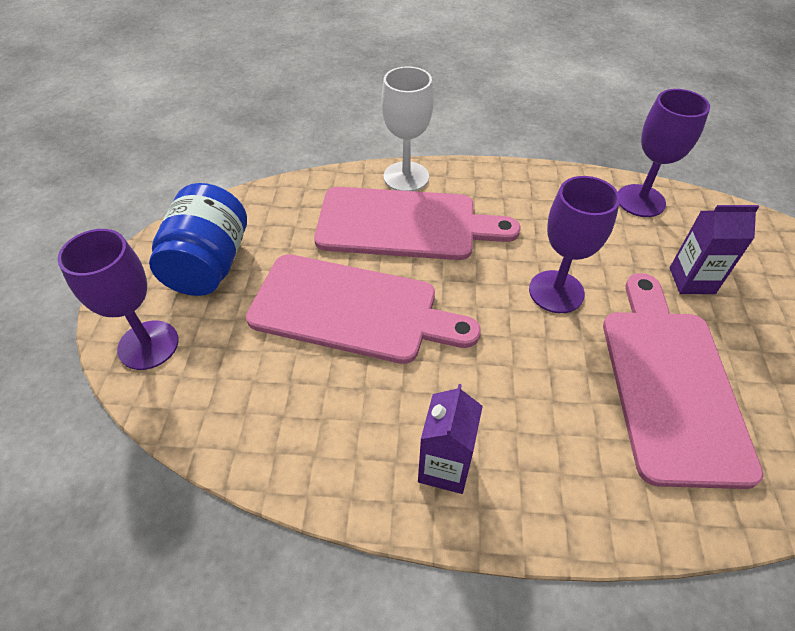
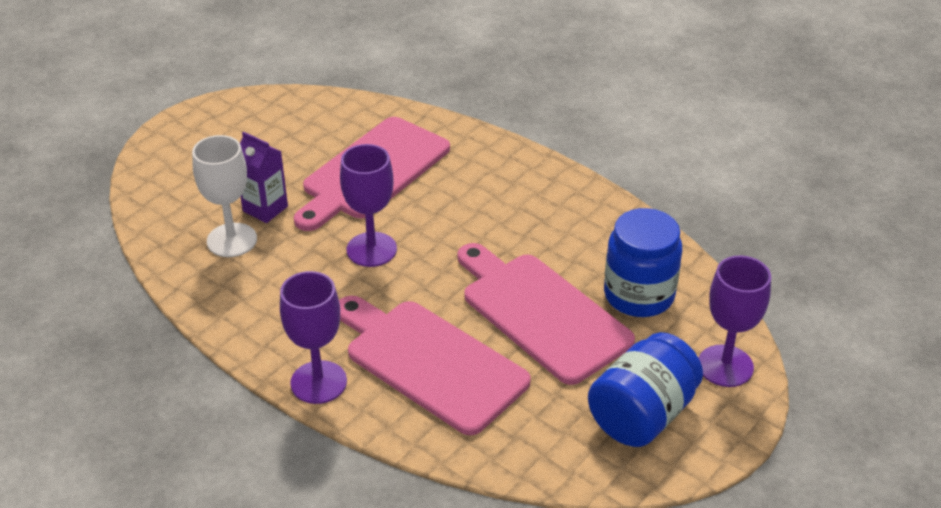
camera: 145 degrees left, 10 degrees down
(270, 381) = (639, 295): none -> blue jar
(406, 177) = (377, 413): white goblet -> white goblet (232, 240)
(444, 467) = (557, 201): purple carton -> none
(640, 201) = (202, 277): purple goblet -> purple goblet (318, 382)

